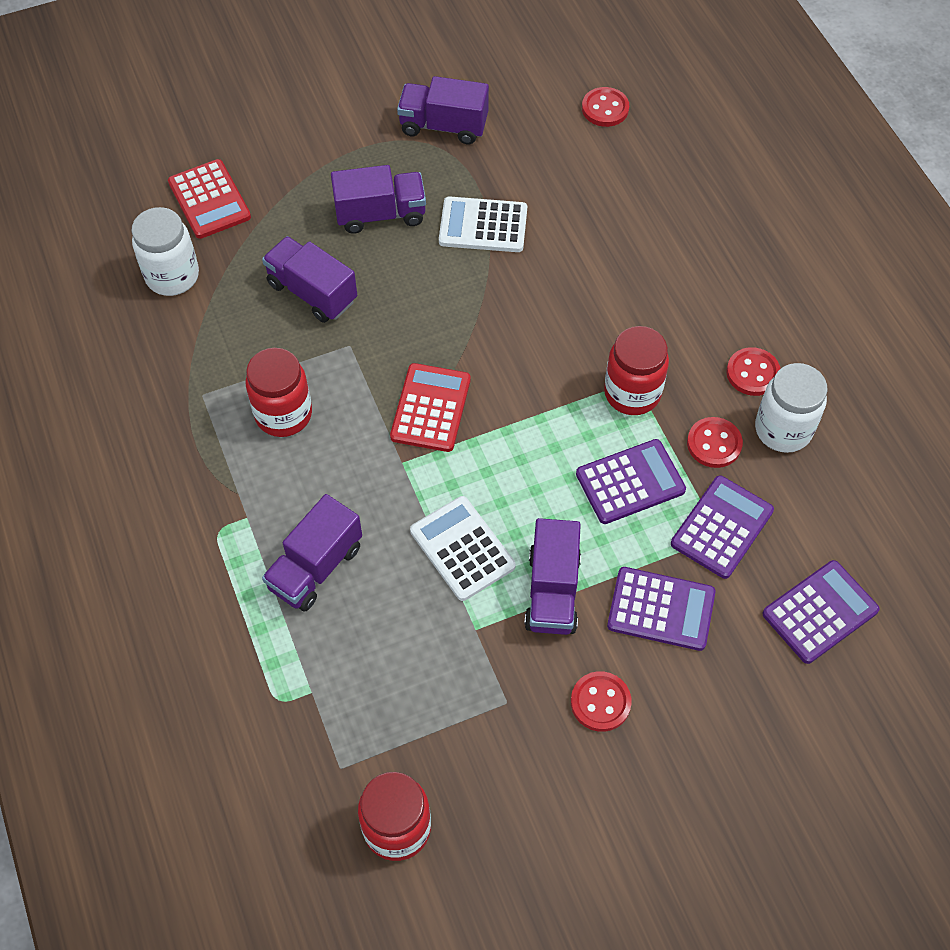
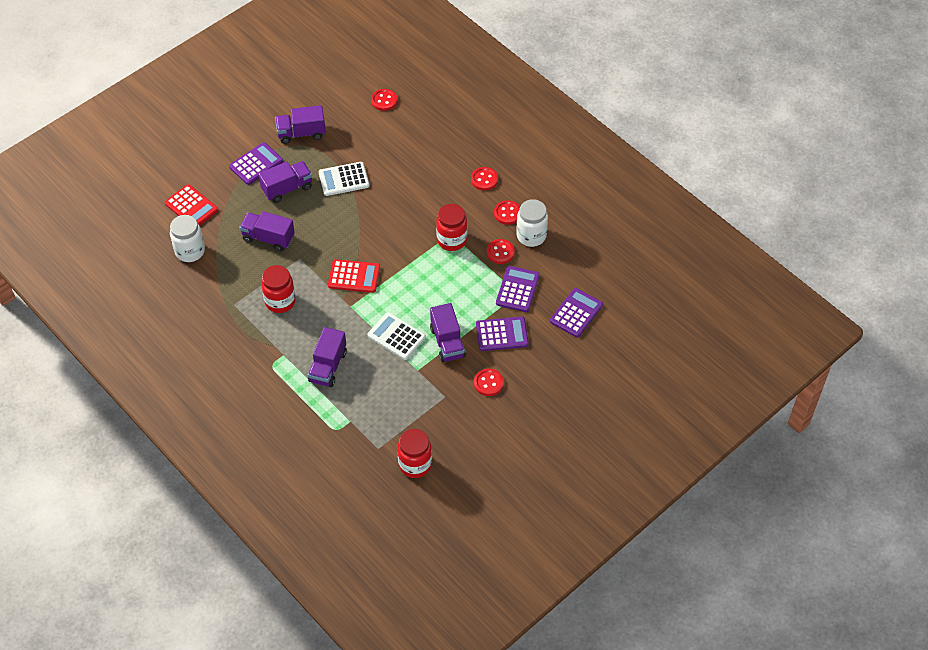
camera: 20 degrees left, 5 degrees down
(431, 408) = (354, 276): red calculator -> red calculator turned 105 degrees clockwise
(630, 482) = (466, 282): purple calculator -> purple calculator (256, 164)
(731, 297) = (484, 179): none -> red button

